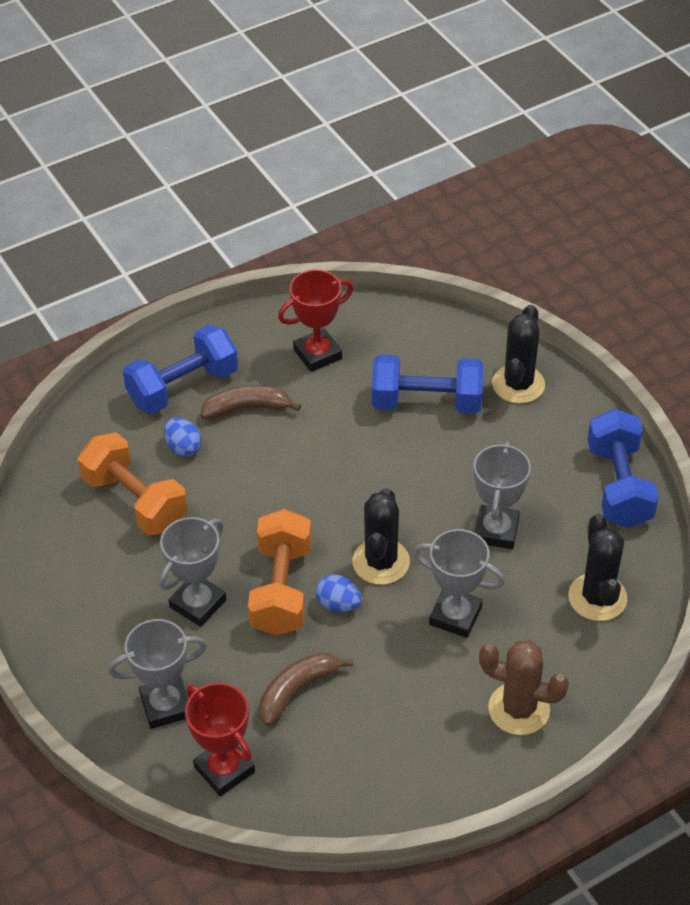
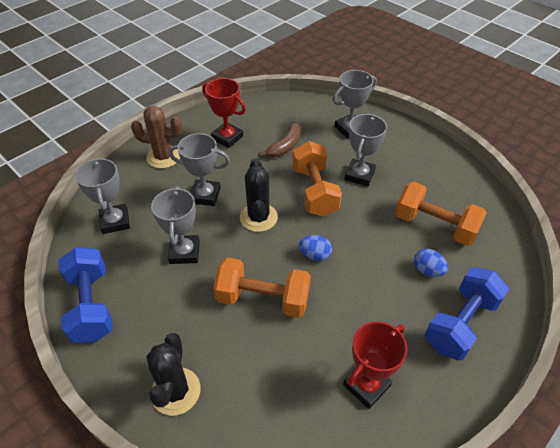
camera: 165 degrees right, 0 degrees up
(224, 769) = (308, 111): red trophy -> red trophy (227, 138)
(247, 408) = (399, 314): brown banana -> none
(338, 604) = (277, 189): blue egg -> blue egg (315, 255)
(403, 453) = (263, 299): none -> orange dumbbell
(426, 402) = (255, 352): blue dumbbell -> none
(597, 597) = (115, 221): black cactus -> grey trophy

